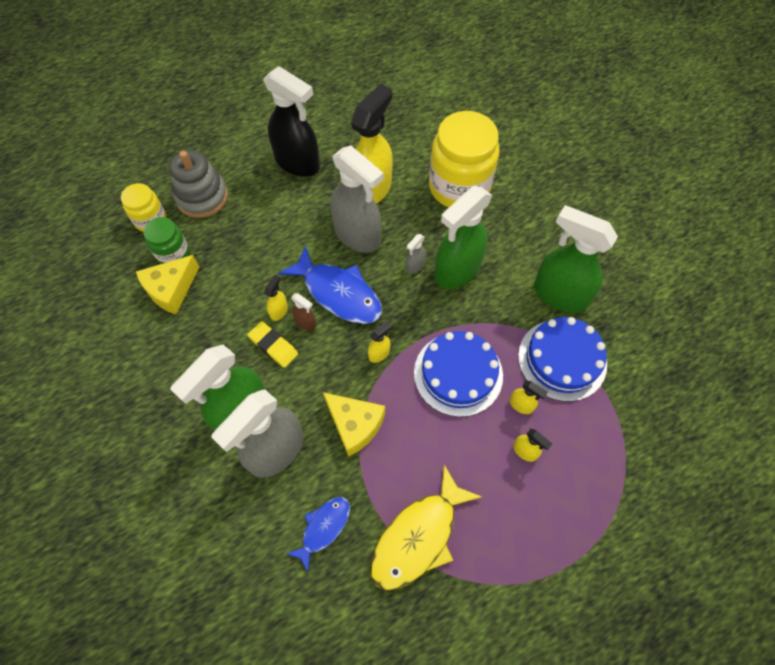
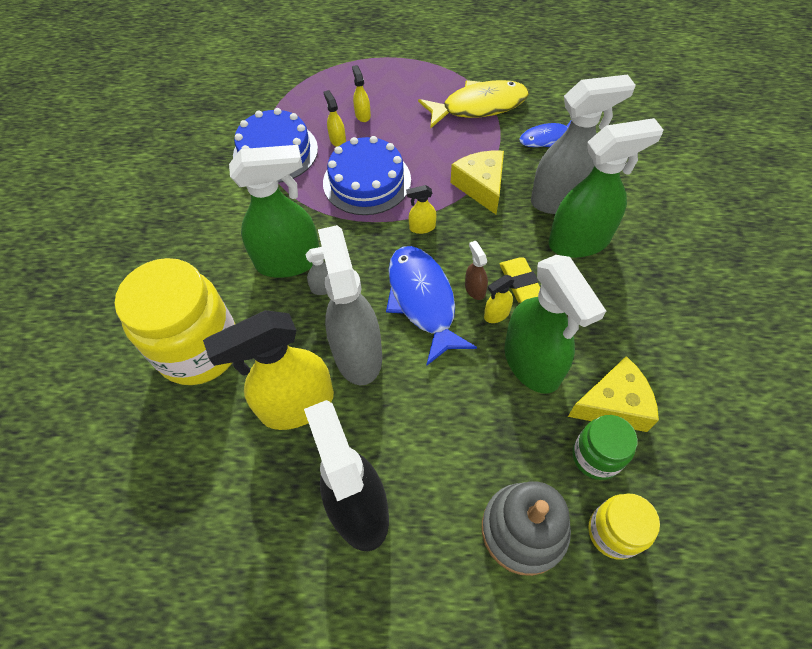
camera: 145 degrees left, 5 degrees down
(559, 294) = (223, 195): green spray bottle -> green spray bottle (532, 363)

